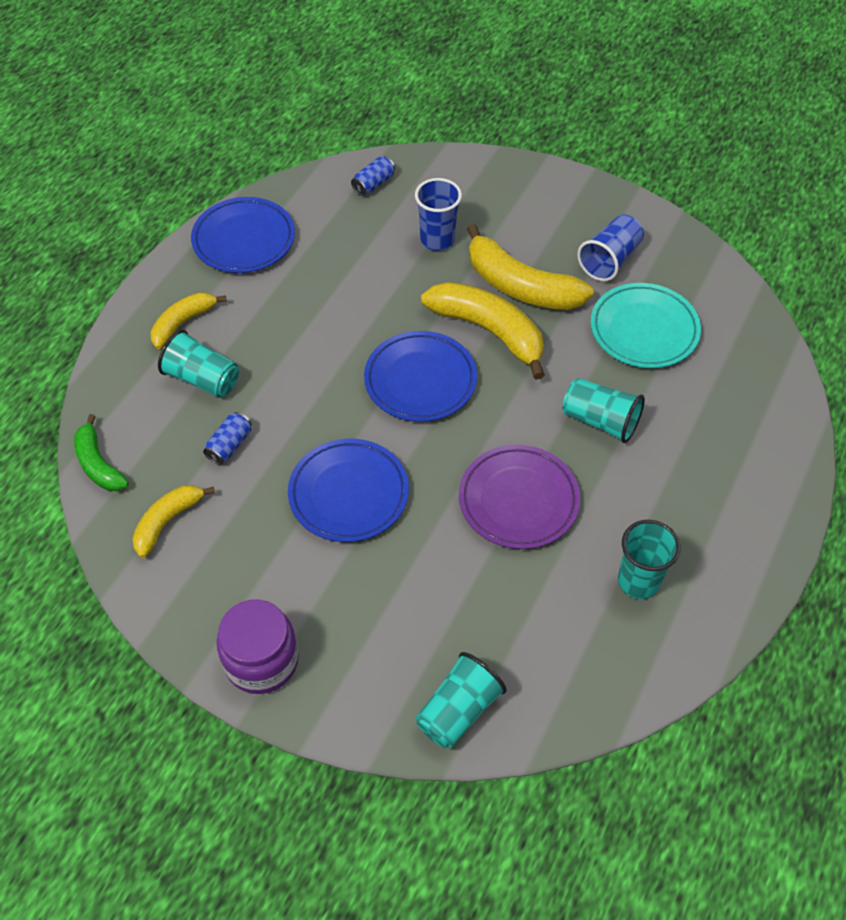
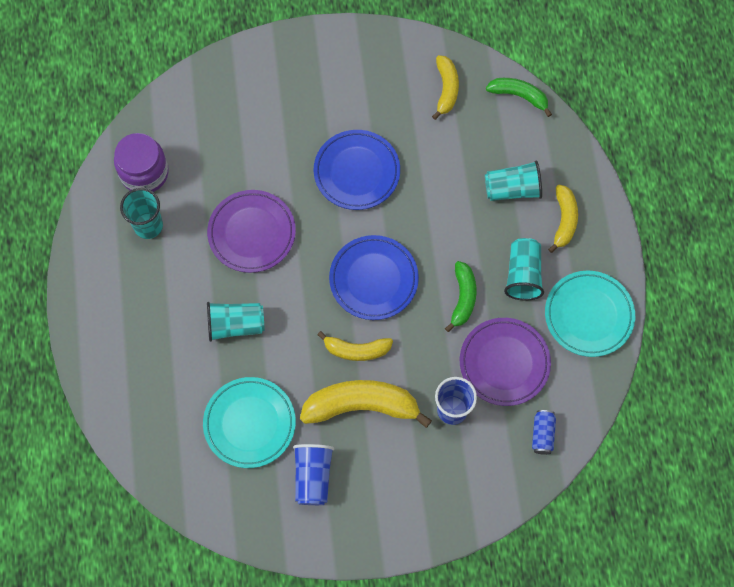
camera: 145 degrees right, 15 degrees up
(229, 445) = (454, 157): blue can -> none
(244, 240) = (588, 315): blue plate -> turquoise plate
(261, 661) = (327, 51): purple jar -> purple jar (144, 173)
(346, 316) = (463, 298): none -> green banana
(357, 247) = (504, 363): none -> purple plate
(458, 710) = (204, 91): turquoise cup -> turquoise cup (523, 275)
(489, 331) = (356, 350): yellow banana -> yellow banana, size x0.59

